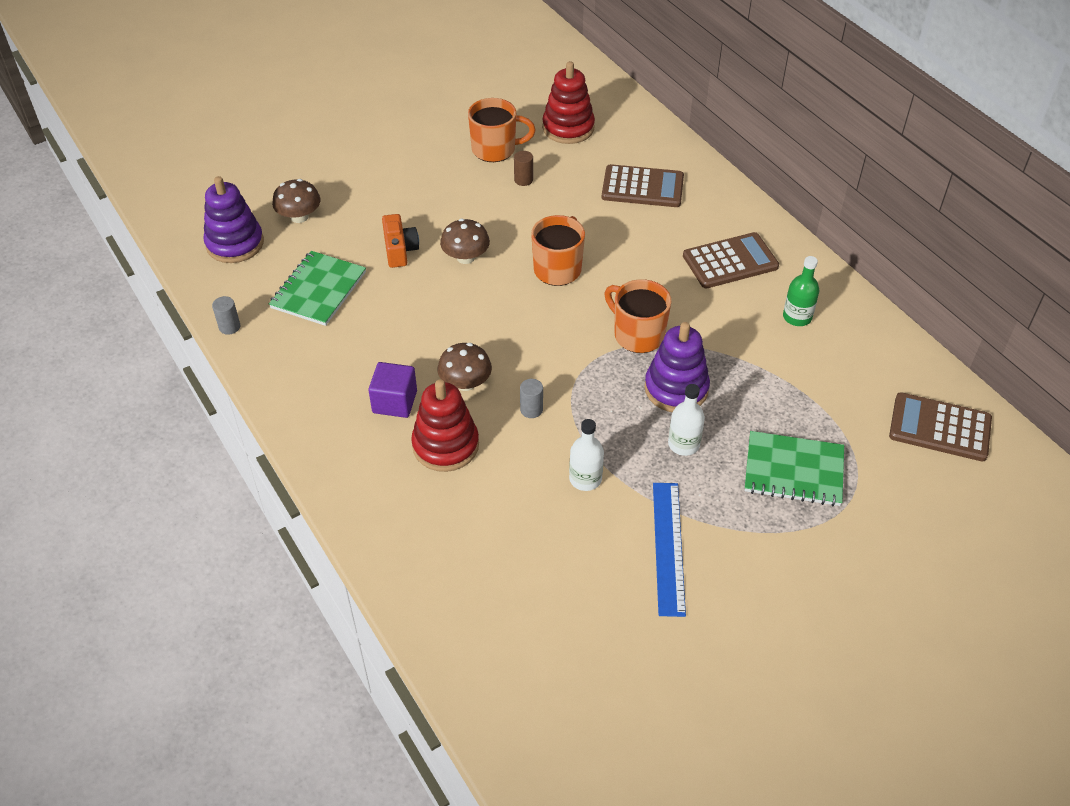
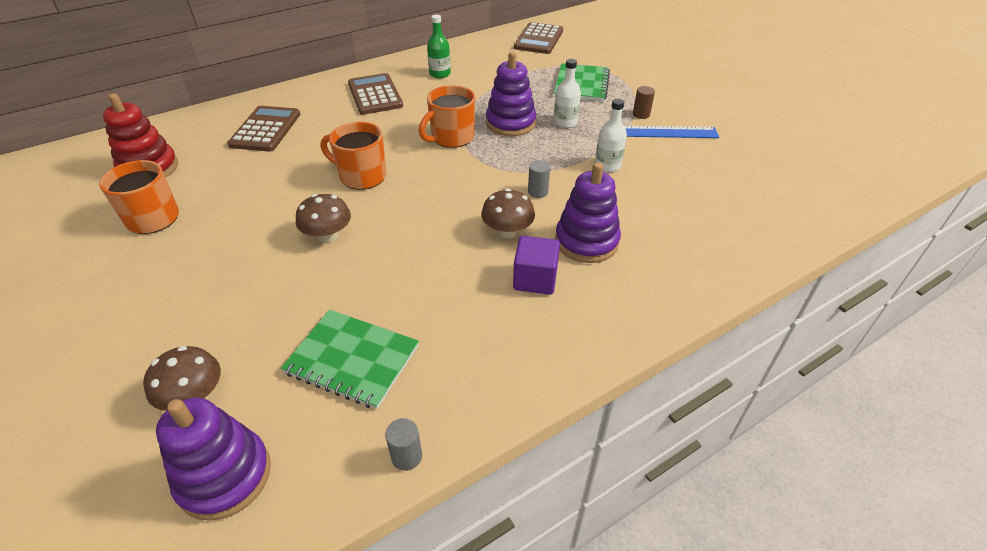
camera: 90 degrees left, 5 degrees down
(400, 250) = (300, 287): orange camera -> none
(445, 445) = (586, 241): red stacking toy -> purple stacking toy
(523, 180) = (218, 197): brown cylinder -> brown cylinder (641, 114)

